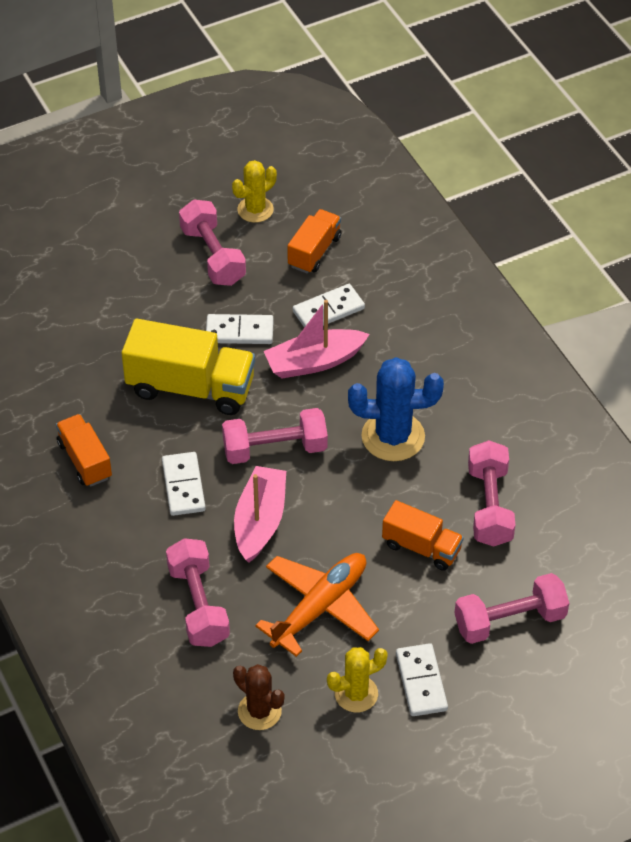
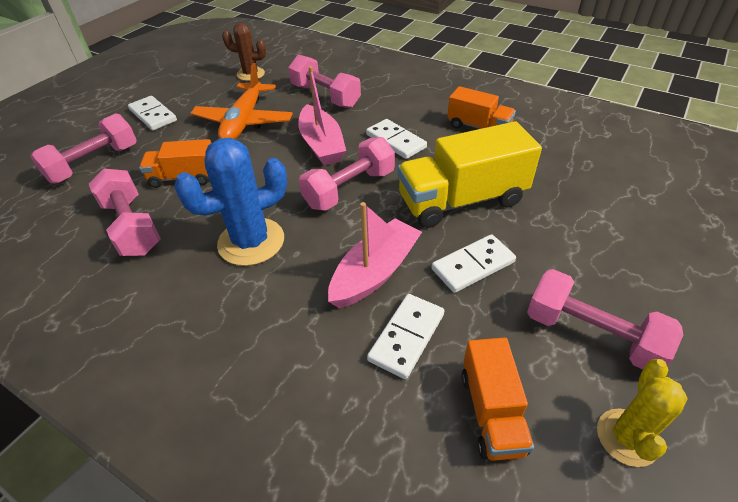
camera: 150 degrees right, 5 degrees down
(356, 694) = (195, 97): yellow cactus -> none

